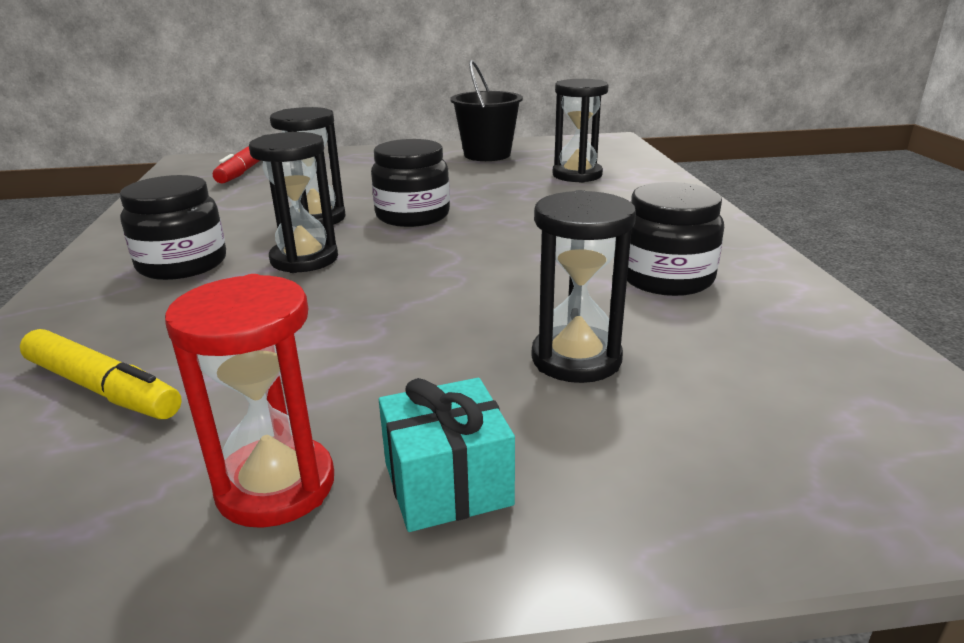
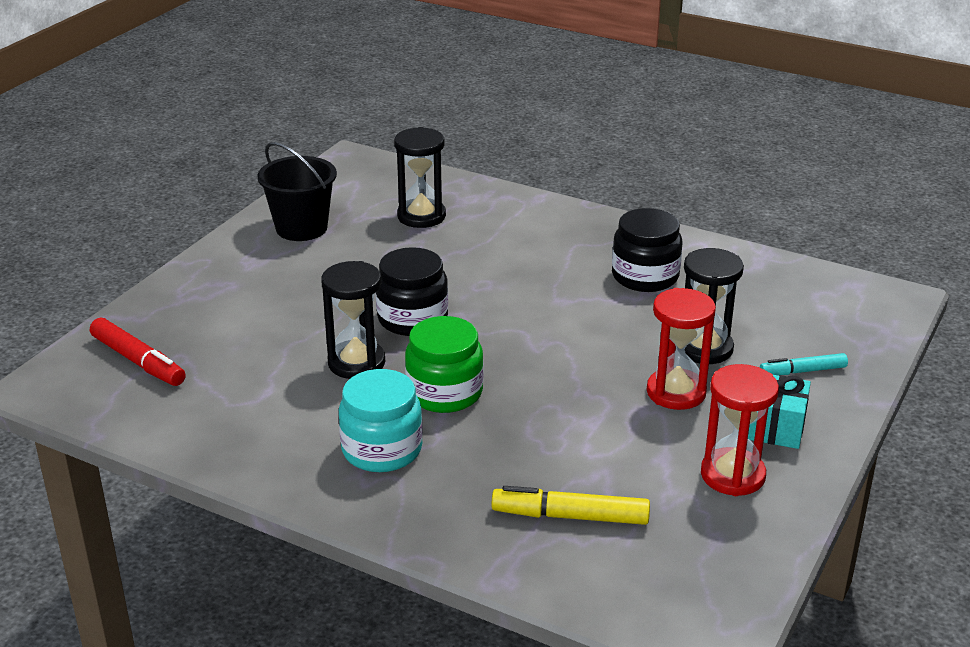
camera: 55 degrees left, 5 degrees up
(102, 389) = (570, 516): yellow marker -> yellow marker turned 150 degrees counterclockwise
(182, 264) = (382, 449): black jar -> turquoise jar
(304, 259) = (444, 392): black hourglass -> green jar
(446, 372) = (676, 392): none -> red hourglass
(641, 458) = (802, 371): none -> turquoise marker

